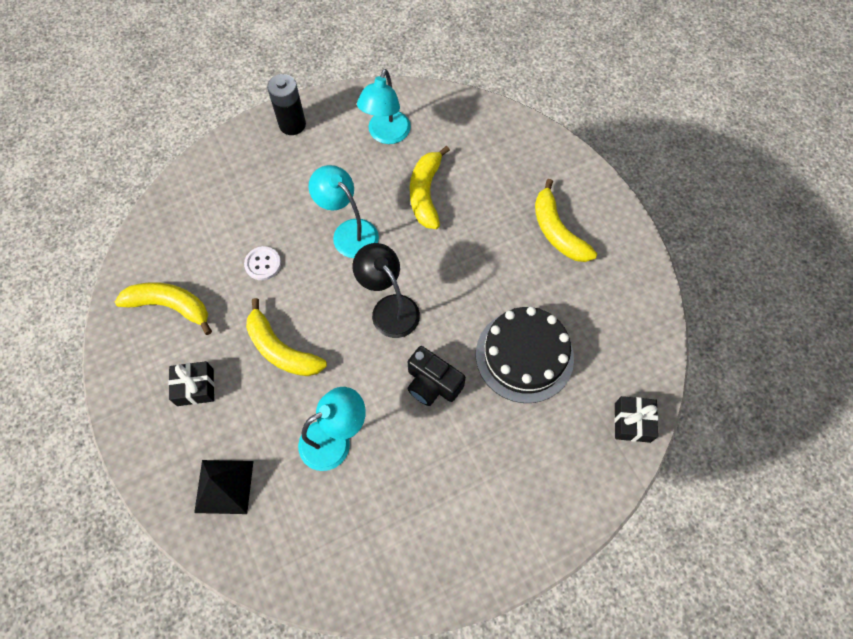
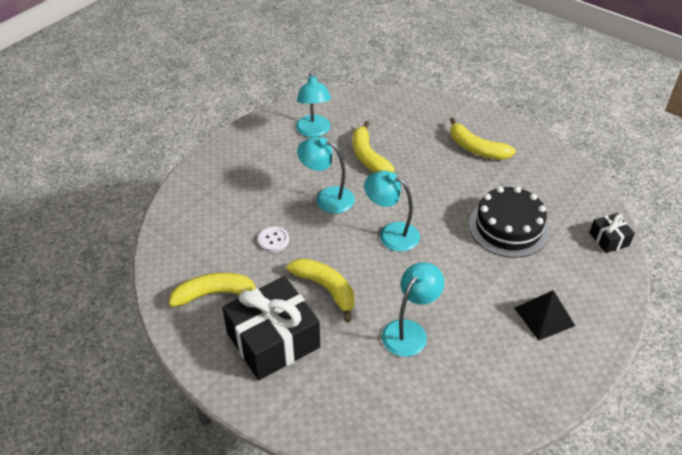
camera: 25 degrees left, 20 degrees down
(195, 387) = (273, 340): black gift -> black gift, size x2.11
(224, 486) = (343, 398): black pyramid -> black pyramid (544, 316)
(281, 349) = (326, 289): yellow banana -> yellow banana turned 150 degrees counterclockwise
(292, 124) = (236, 147): black battery -> none
(389, 308) = (391, 233): black lamp -> turquoise lamp
(432, 384) = (456, 268): black camera -> none

